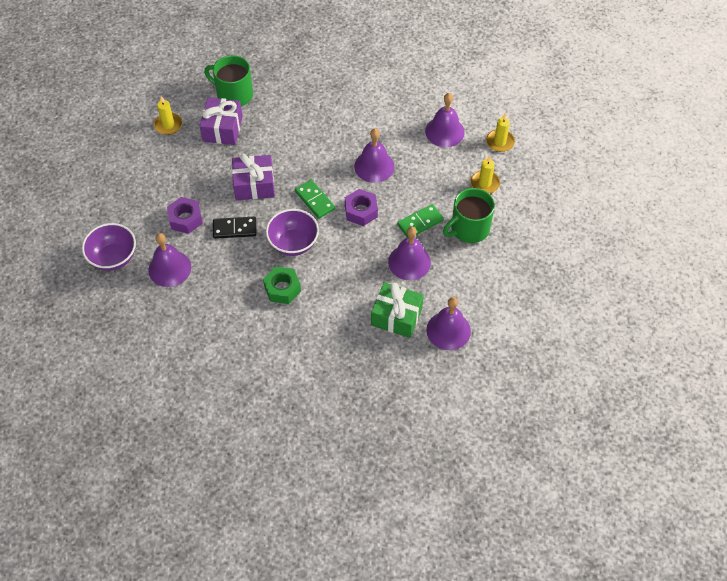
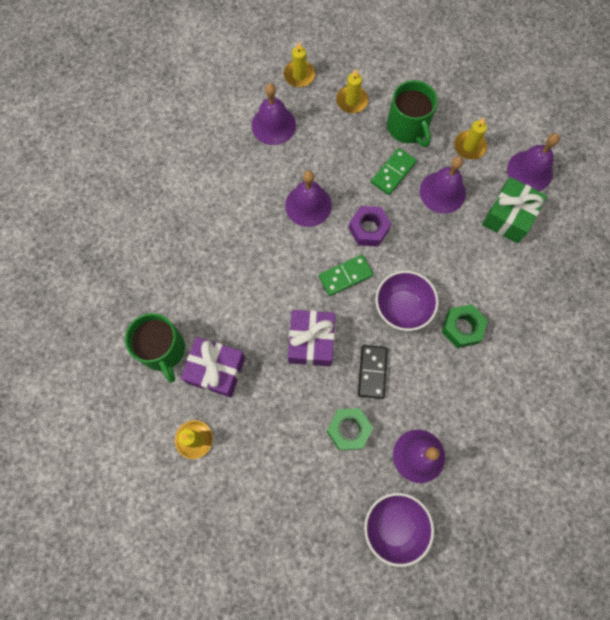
camera: 80 degrees left, 15 degrees up
(185, 219) = (348, 430): purple nut -> green nut
(234, 94) = (163, 350): green mug -> green mug turned 60 degrees counterclockwise
(420, 222) = (393, 172): green domino -> green domino turned 60 degrees clockwise
(462, 279) = (469, 146): none -> yellow candle

